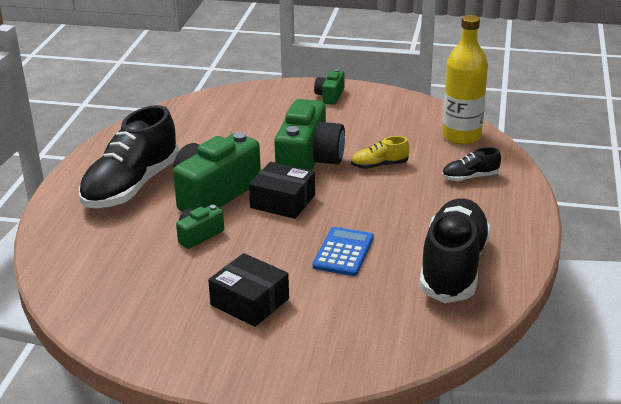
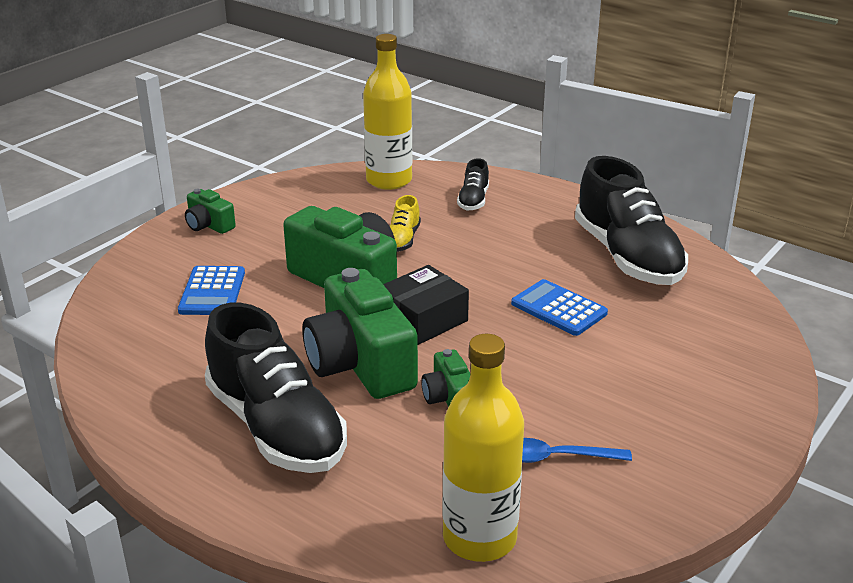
camera: 65 degrees left, 0 degrees up
(67, 281) = (479, 538): none -> yellow bottle
(160, 292) = (556, 457): none -> blue spoon
(250, 302) = (616, 394): black box -> none
(254, 123) = (212, 292): none -> blue calculator
(453, 267) = (627, 257): black shoe -> black shoe turned 150 degrees counterclockwise

